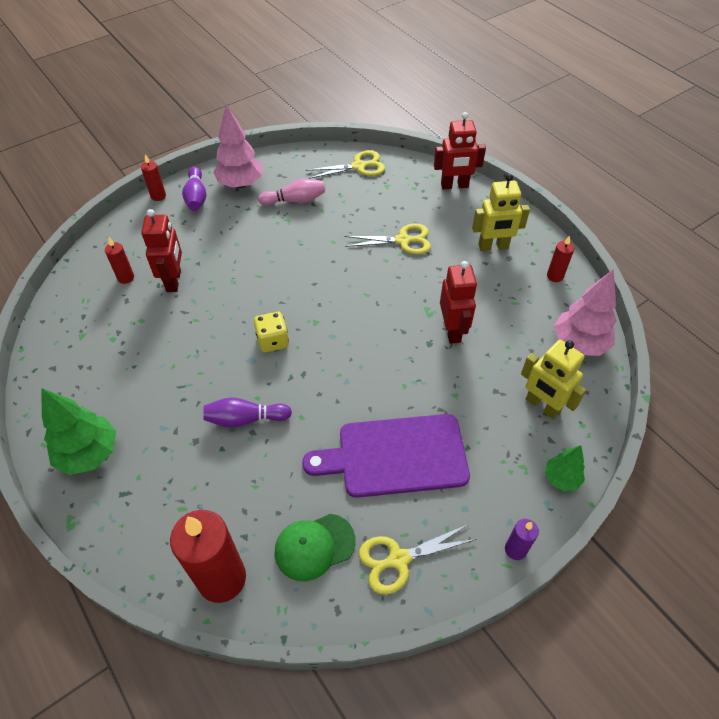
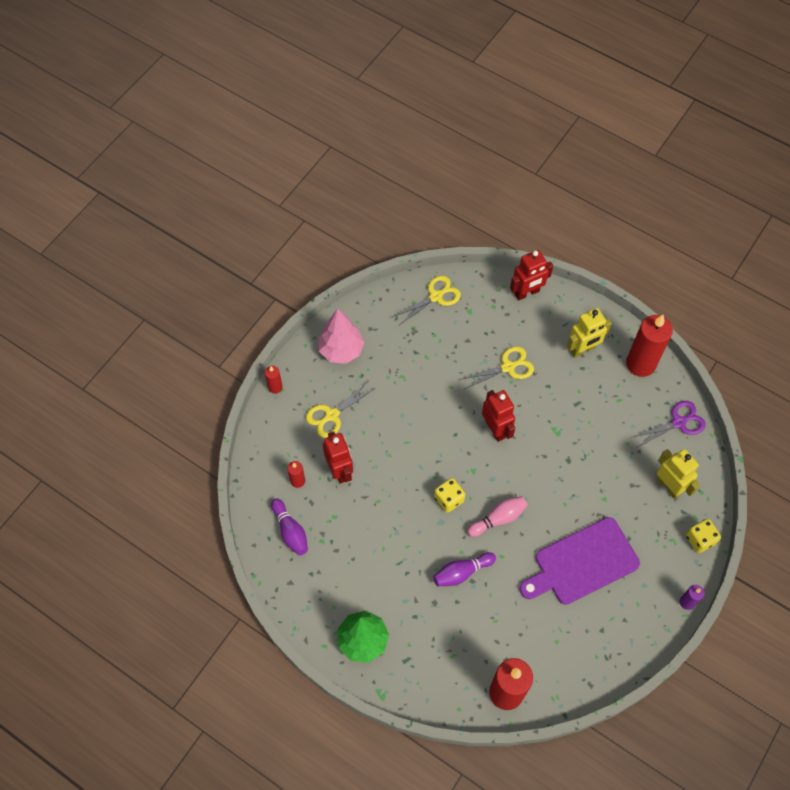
camera: 20 degrees left, 10 degrees up
(196, 197) = (309, 377): purple bowling pin -> purple bowling pin (290, 531)
(295, 200) = (398, 353): pink bowling pin -> pink bowling pin (498, 518)
(314, 546) = (556, 649): green cap -> none
(399, 559) = (615, 637): yellow scissors -> yellow scissors (332, 415)
(452, 330) = (581, 442): red robot -> red robot (495, 429)
(542, 406) = (669, 486): yellow robot -> yellow robot turned 150 degrees counterclockwise
(555, 276) = (640, 364): red candle -> red candle, size x2.14
(561, 478) = (700, 539): green tree -> yellow dice
(579, 344) = (678, 422): pink tree -> purple scissors

